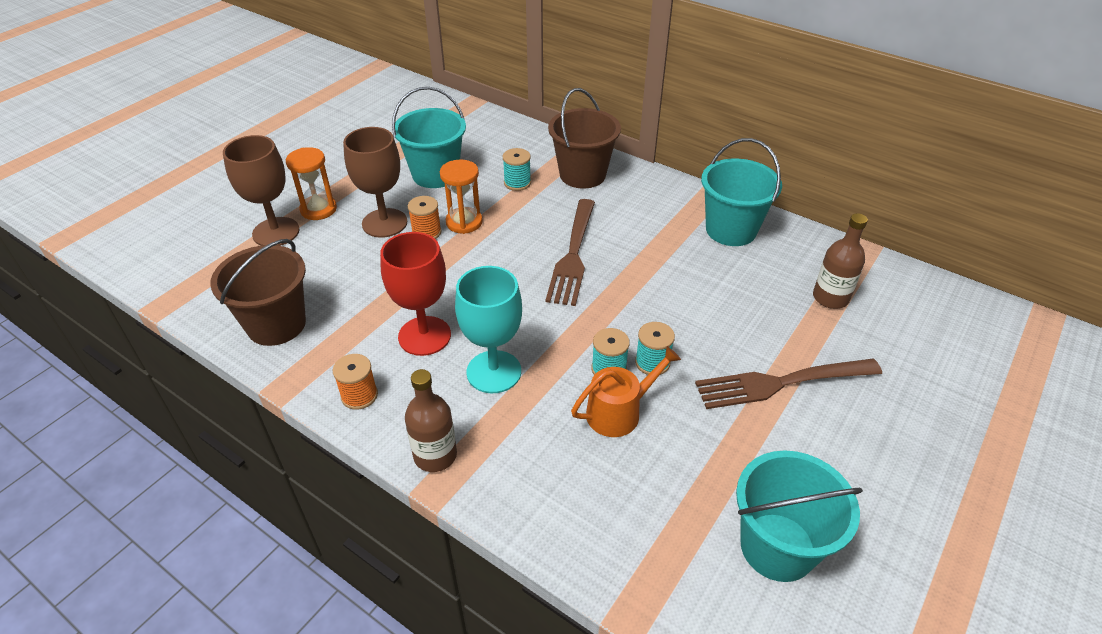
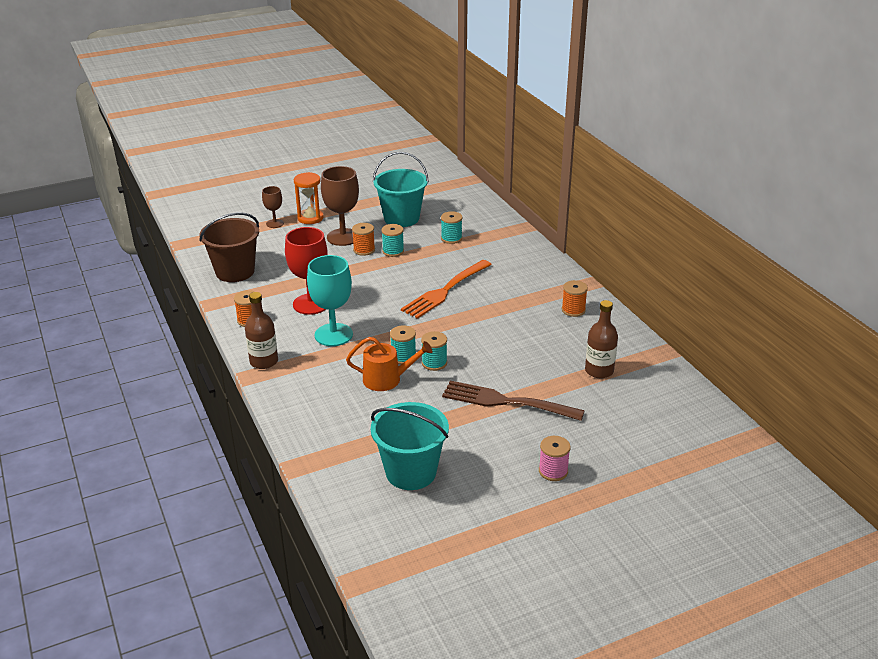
camera: 30 degrees right, 10 degrees down
(276, 232) = (275, 223): brown goblet -> brown goblet, size x0.54
(464, 222) = (393, 251): orange hourglass -> turquoise spool
(573, 254) = (445, 290): brown fork -> orange fork
(582, 175) = (502, 246): brown bucket -> none
(731, 230) = (573, 310): turquoise bucket -> orange spool
(921, 460) = (553, 471): none -> pink spool

